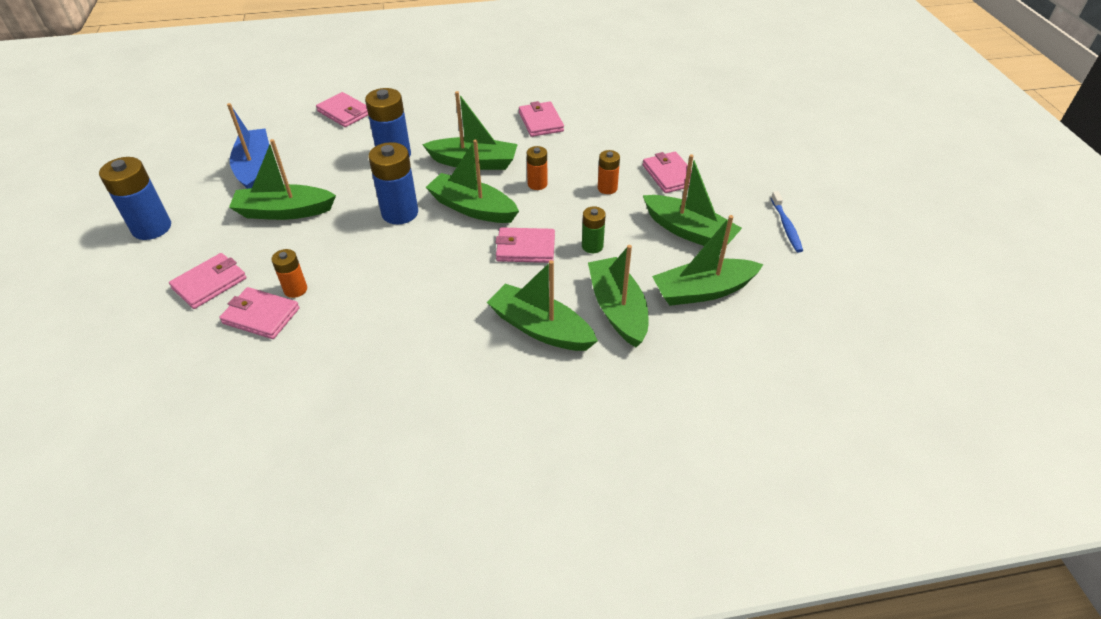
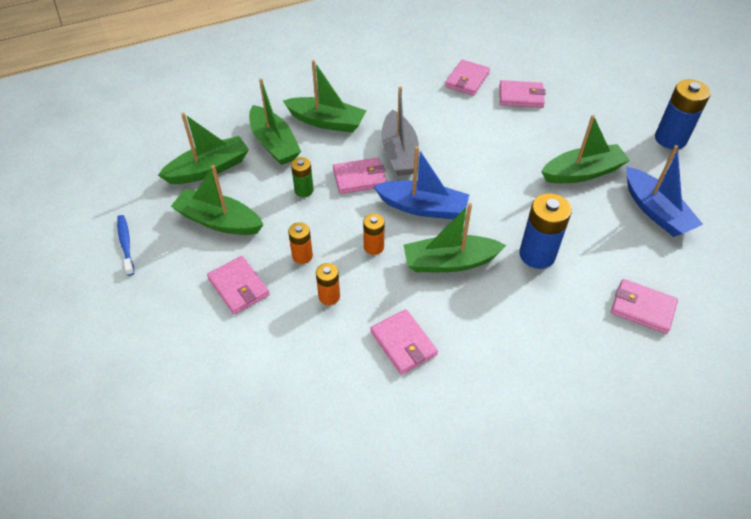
camera: 165 degrees right, 5 degrees up
(210, 283) = (577, 109): pink wallet -> pink wallet (467, 80)
(295, 289) = (514, 116): orange battery -> orange battery (329, 296)
(400, 213) = (484, 190): blue battery -> none
(466, 268) = (399, 153): none -> grey boat
(472, 208) = (423, 207): green boat -> blue boat

